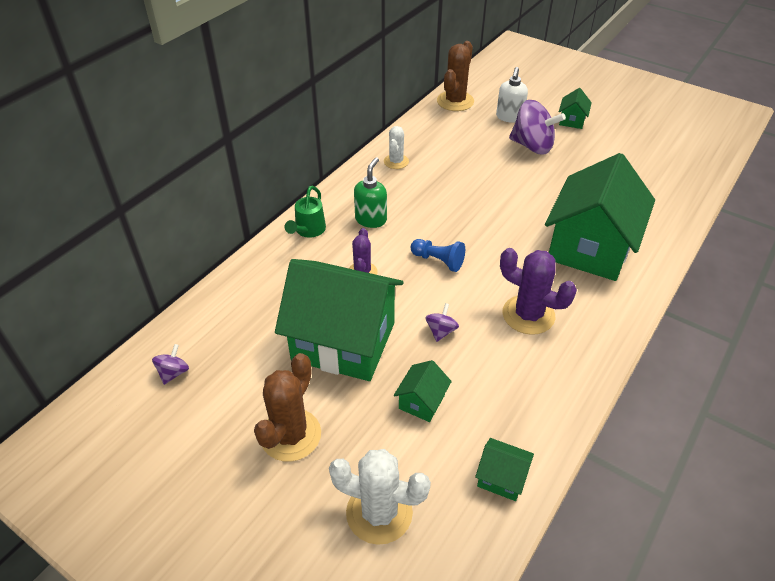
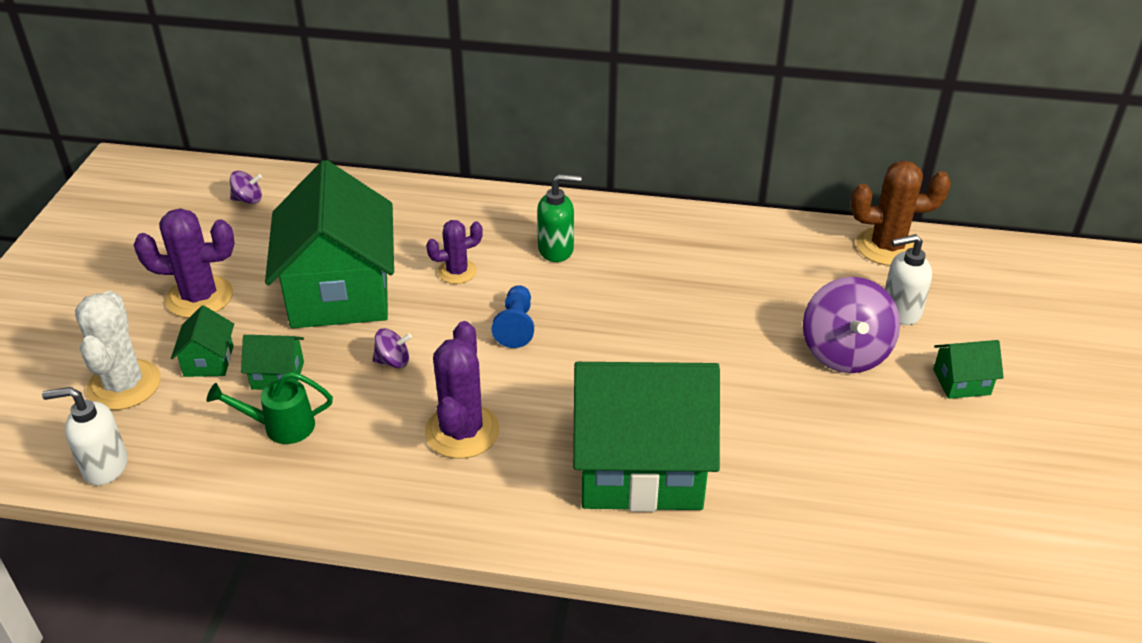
camera: 65 degrees right, 5 degrees down
(290, 435) = (199, 297): brown cactus -> purple cactus
(308, 230) = (503, 210): green watering can -> green watering can (281, 426)
(396, 161) = (690, 235): white cactus -> none
(477, 543) = (105, 466): none -> white soap dispenser
(501, 478) = (193, 466): green house -> green house (209, 361)

